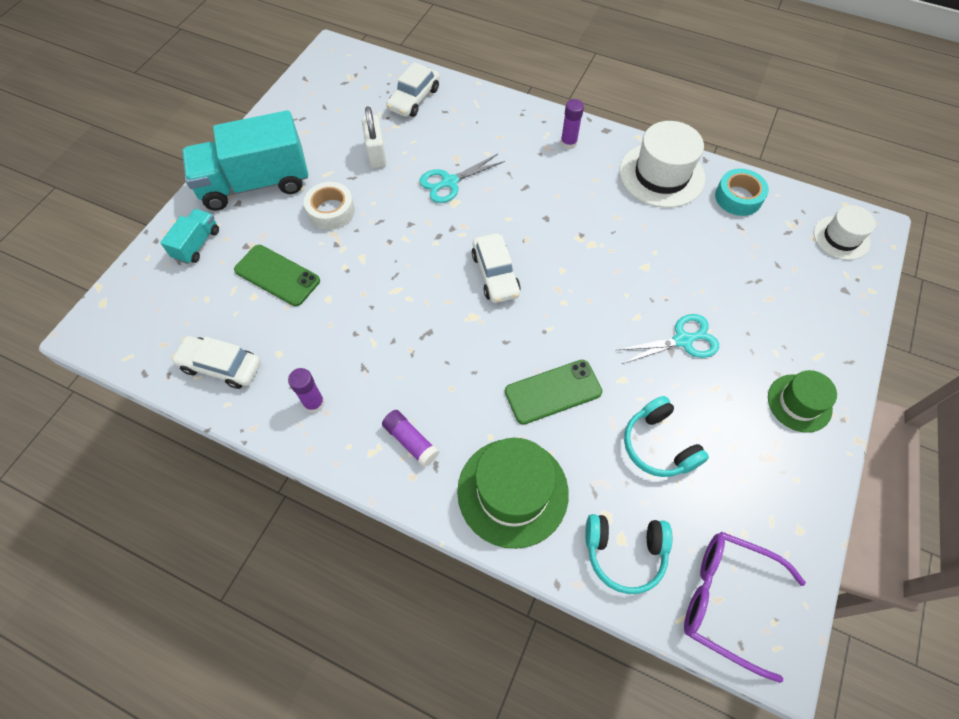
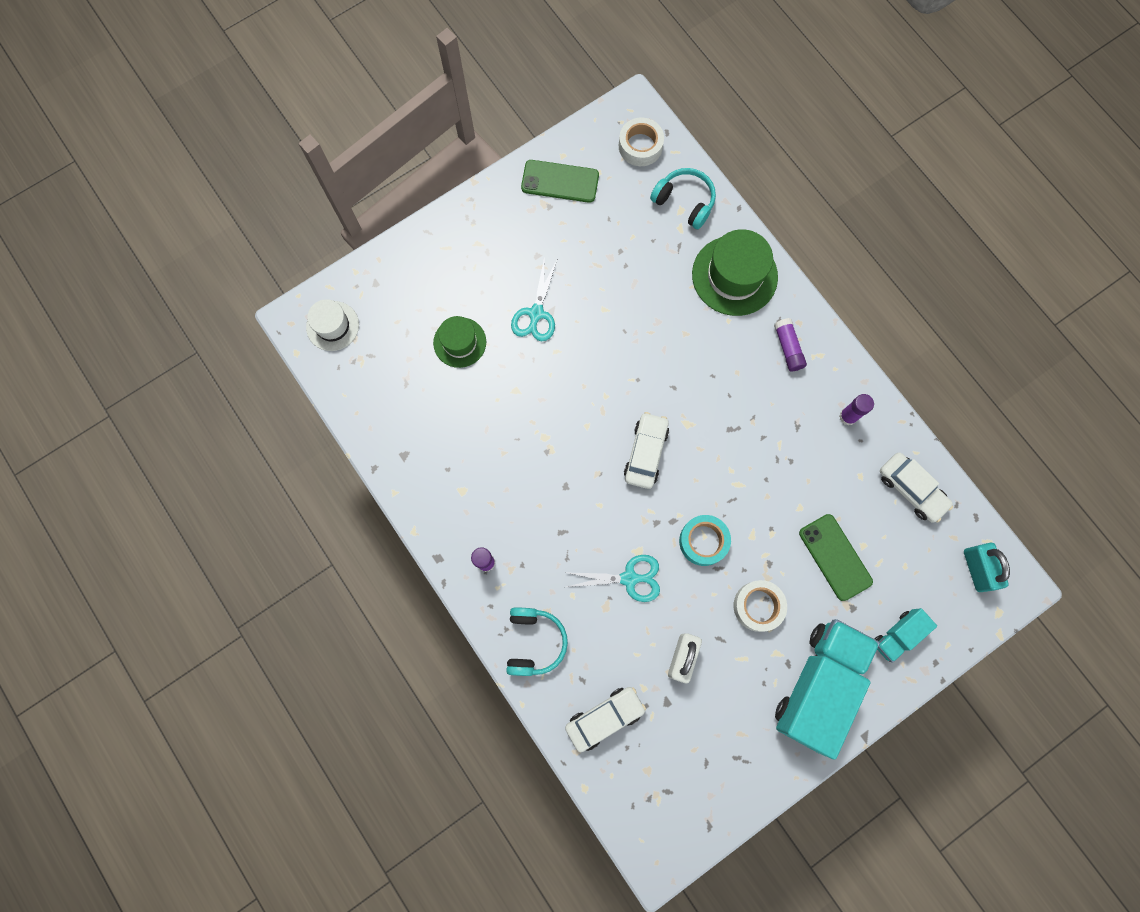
camera: 150 degrees left, 15 degrees up
(132, 328) = (977, 569): none -> turquoise padlock
(255, 184) = (818, 685): turquoise truck -> turquoise truck turned 75 degrees counterclockwise
(553, 391) = (662, 328): green phone -> green phone (560, 182)
(658, 445) = (613, 251): turquoise headphones -> turquoise headphones (534, 642)
(661, 175) = (428, 474): white hat -> none
(683, 340) = (536, 313): turquoise scissors -> turquoise scissors turned 90 degrees counterclockwise
(726, 600) = (640, 146): purple glasses -> white tape
(738, 197) = (381, 411): turquoise tape -> turquoise tape (703, 541)
(799, 403) = (491, 225): green hat -> green hat (459, 342)

